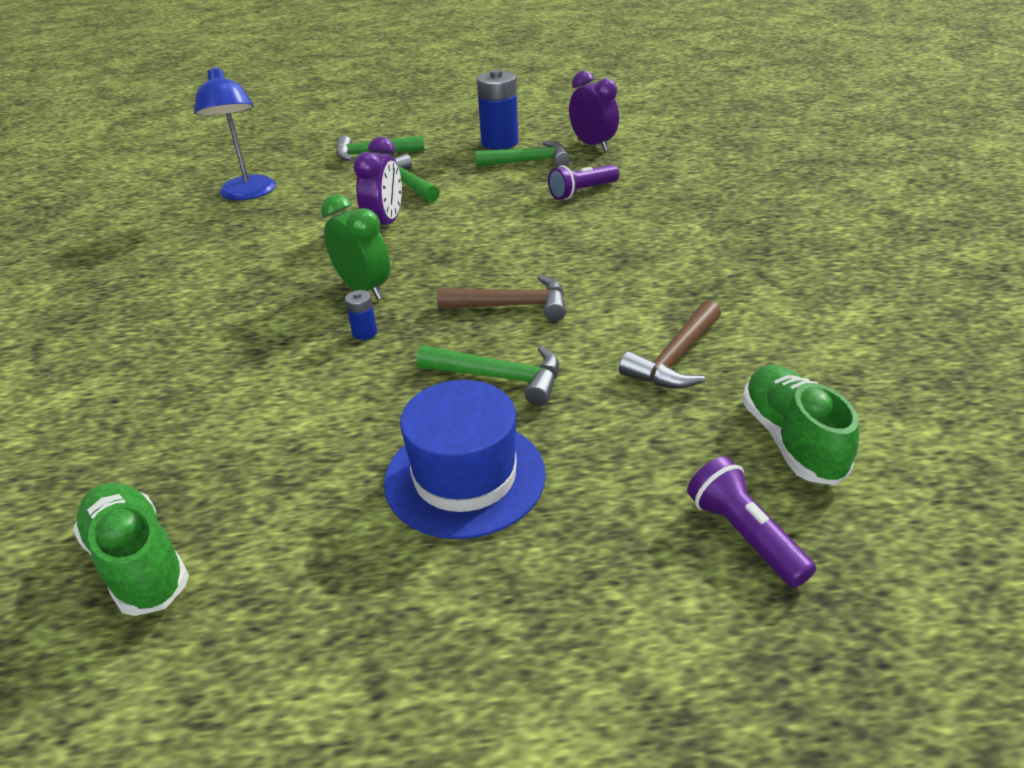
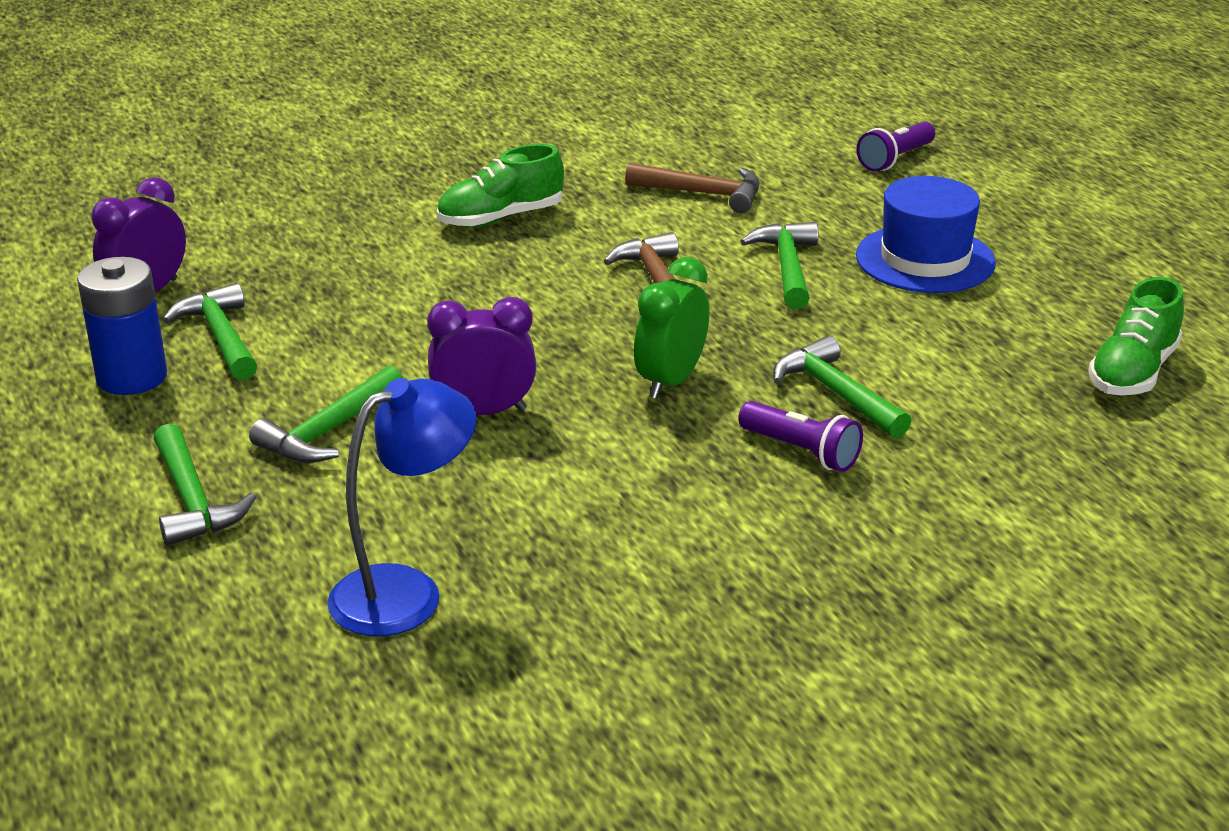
camera: 110 degrees left, 5 degrees down
(284, 356) = (835, 393): none -> green hammer
(364, 333) = (761, 356): blue battery -> none
(582, 192) = (335, 279): purple flashlight -> purple flashlight (801, 451)
(790, 440) = (784, 148): green shoe -> green shoe (500, 218)

